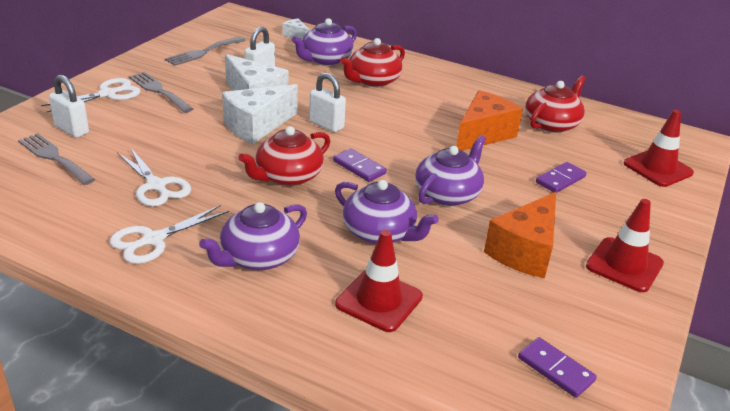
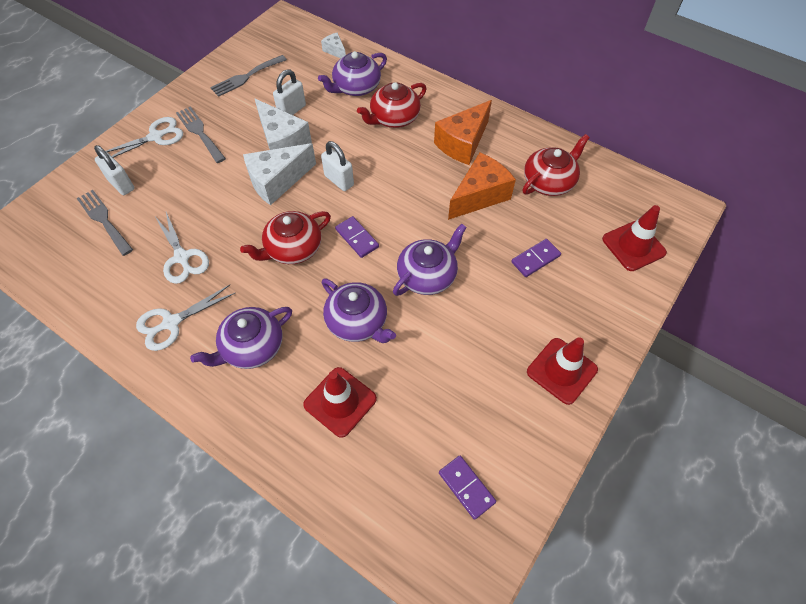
camera: 10 degrees right, 25 degrees up
(524, 251) = (477, 350): orange cheese -> orange cheese (463, 143)

